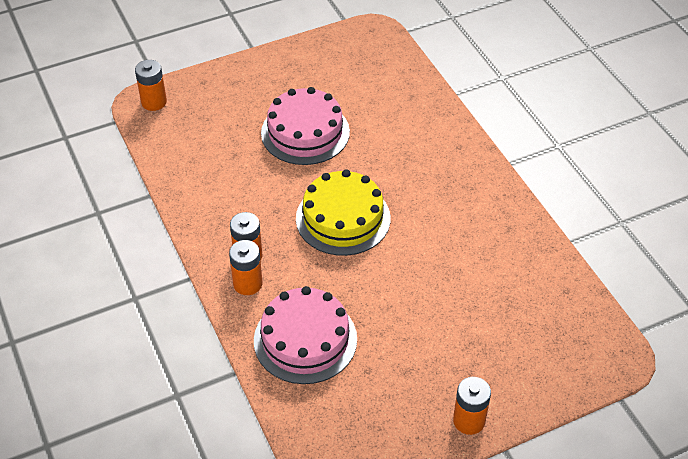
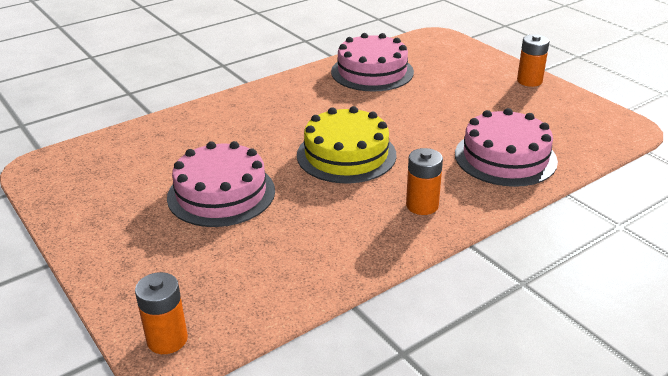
camera: 100 degrees left, 15 degrees down
(247, 284) = (459, 200): orange battery -> none
(516, 268) = (372, 72): none -> pink cake

